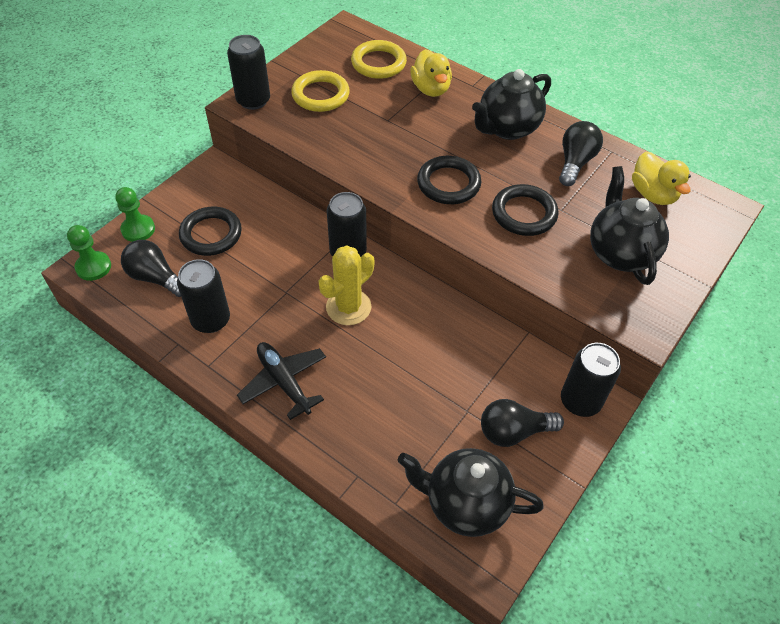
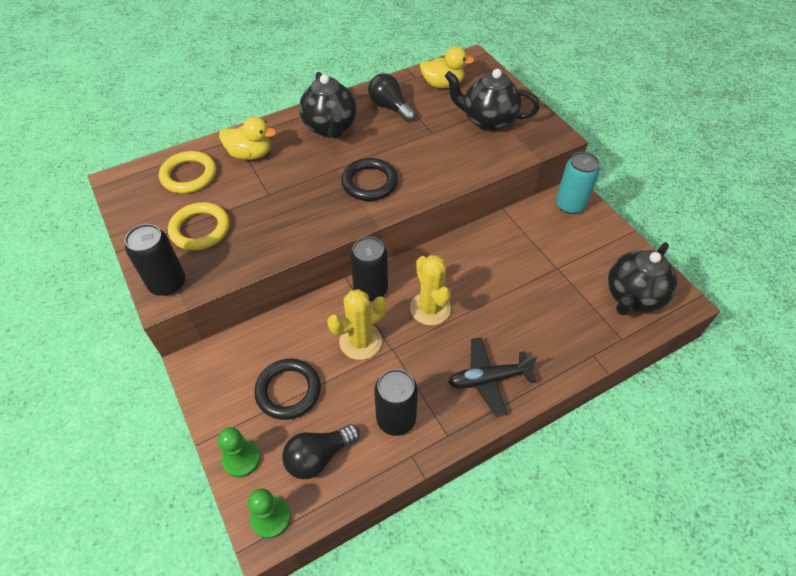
camera: 65 degrees left, 0 degrees up
(283, 265) = (360, 341): none -> yellow cactus
(513, 431) = (583, 249): black light bulb -> none
(524, 213) = (425, 153): black ring -> none
(580, 401) = (570, 205): black can -> turquoise can

